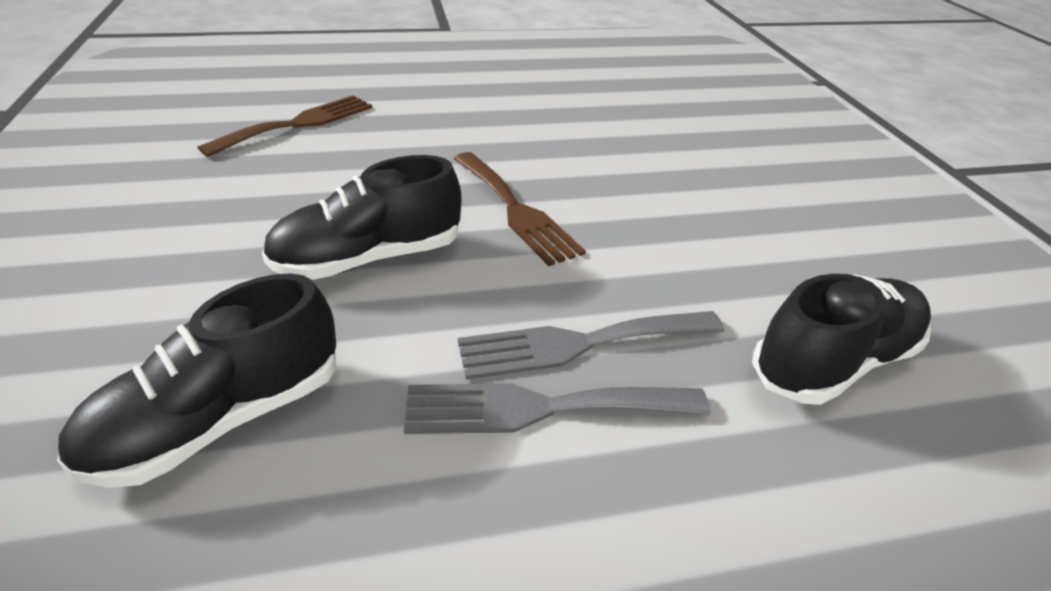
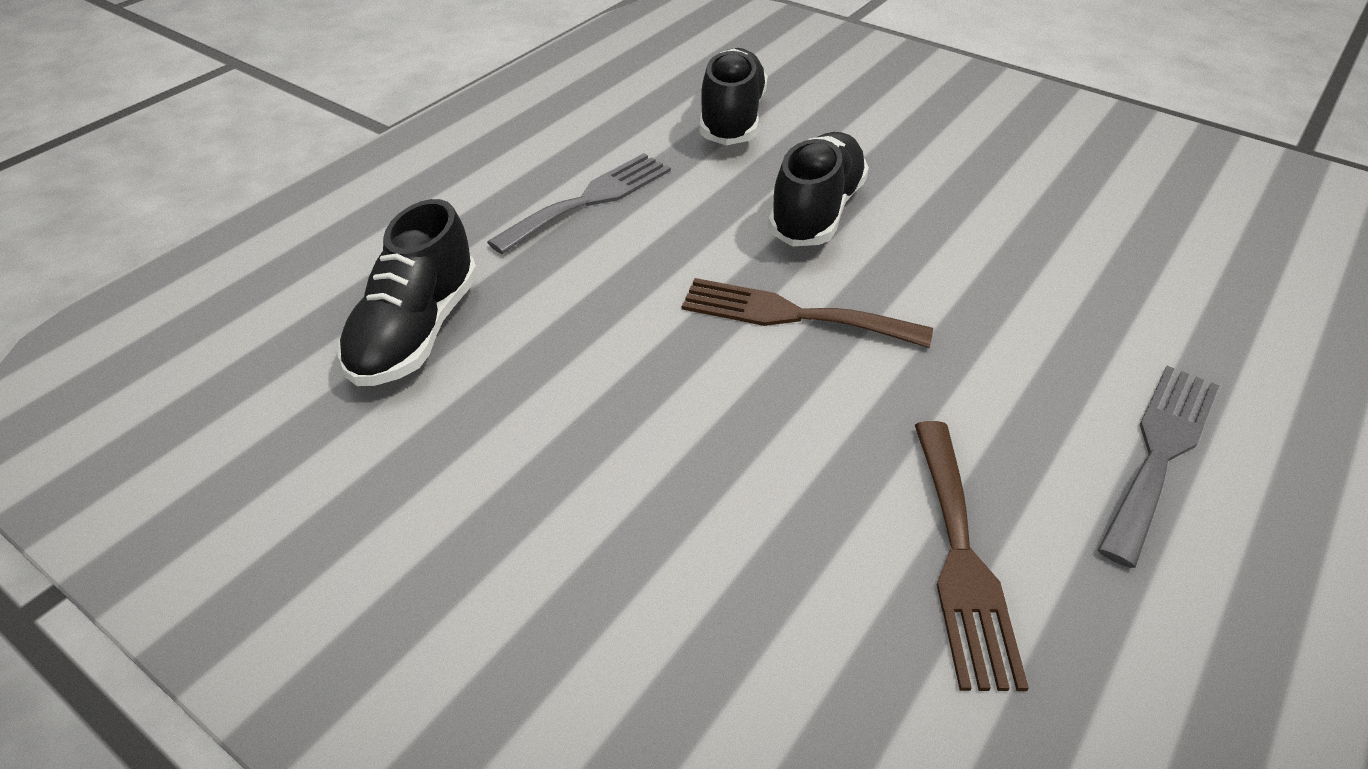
camera: 140 degrees right, 5 degrees up
(298, 124) = (1132, 277): brown fork -> brown fork (961, 559)
(580, 343) = (606, 242): grey fork -> grey fork (1160, 452)

